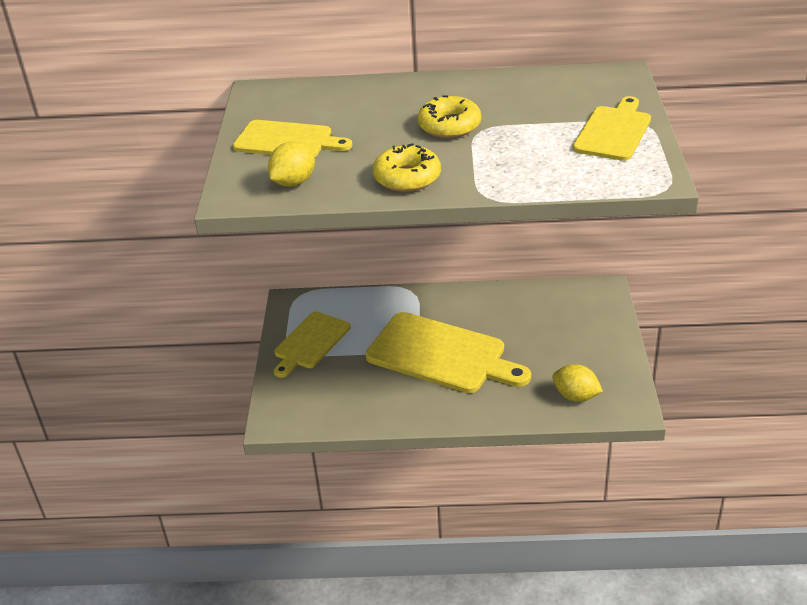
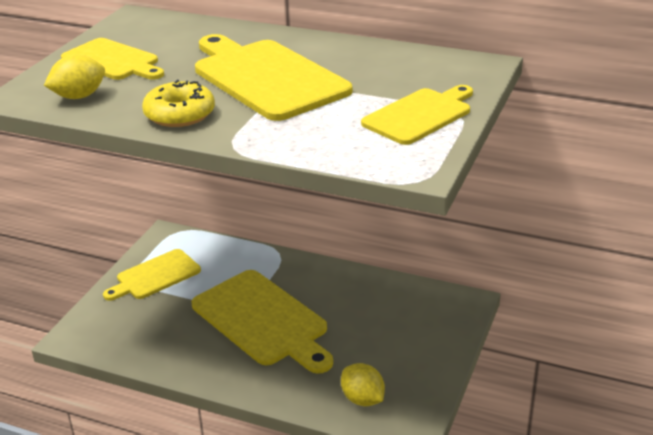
camera: 20 degrees right, 5 degrees down
(449, 126) = (267, 78): yellow donut -> yellow cutting board

